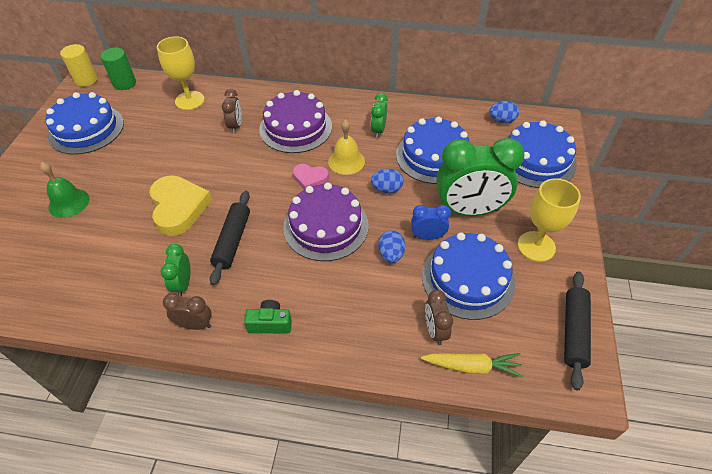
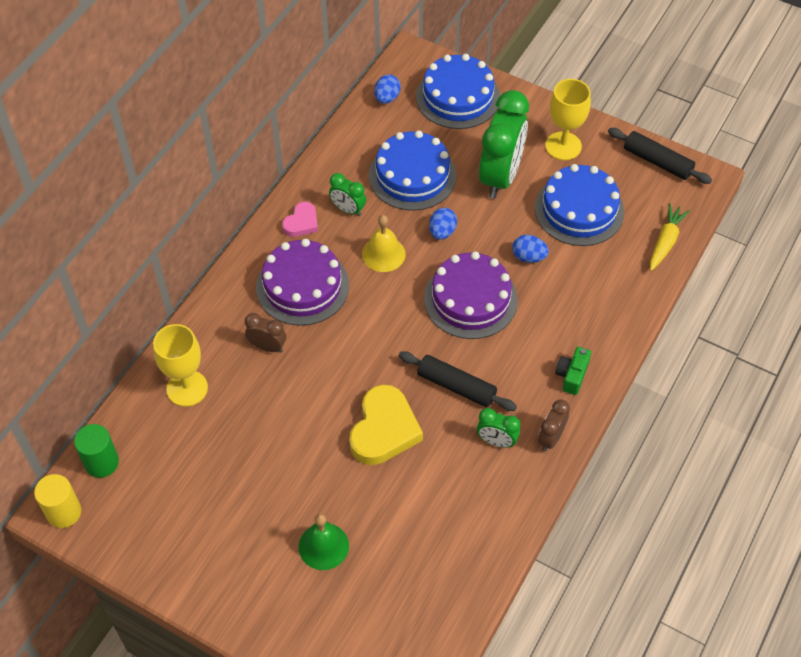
camera: 70 degrees left, 5 degrees up
(86, 129) = (184, 519): blue cake -> none
(178, 207) = (384, 429): yellow heart -> yellow heart turned 105 degrees clockwise
(310, 178) = (395, 294): pink heart -> pink heart (301, 223)
(427, 236) = (519, 221): blue clock -> none
(435, 330) = (623, 253): brown clock -> none

